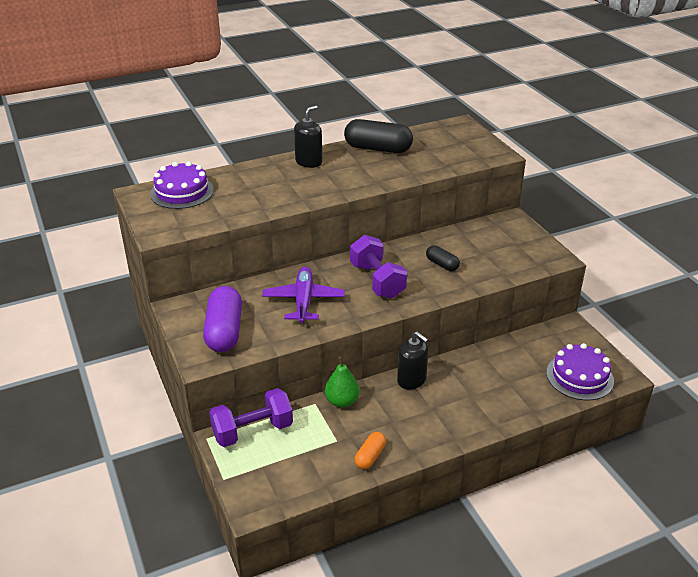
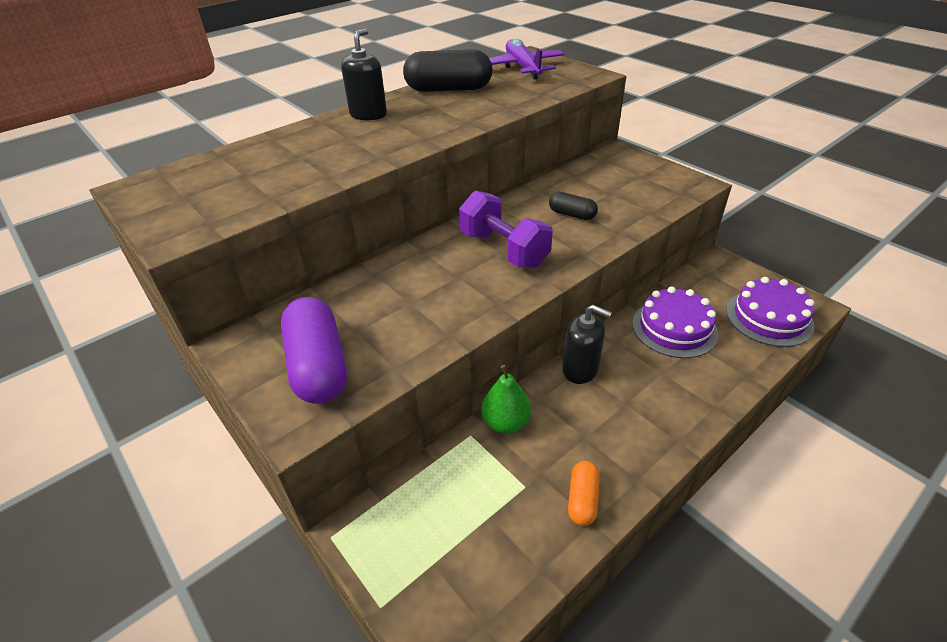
camera: 15 degrees left, 5 degrees up
(182, 192) = (200, 175): purple cake -> purple cake (674, 328)
(252, 431) = (398, 504): purple dumbbell -> none
(303, 301) = (418, 295): purple plane -> purple plane (522, 68)

